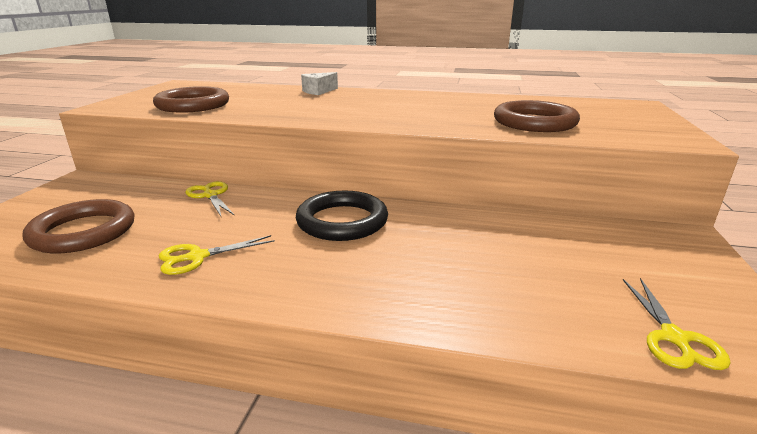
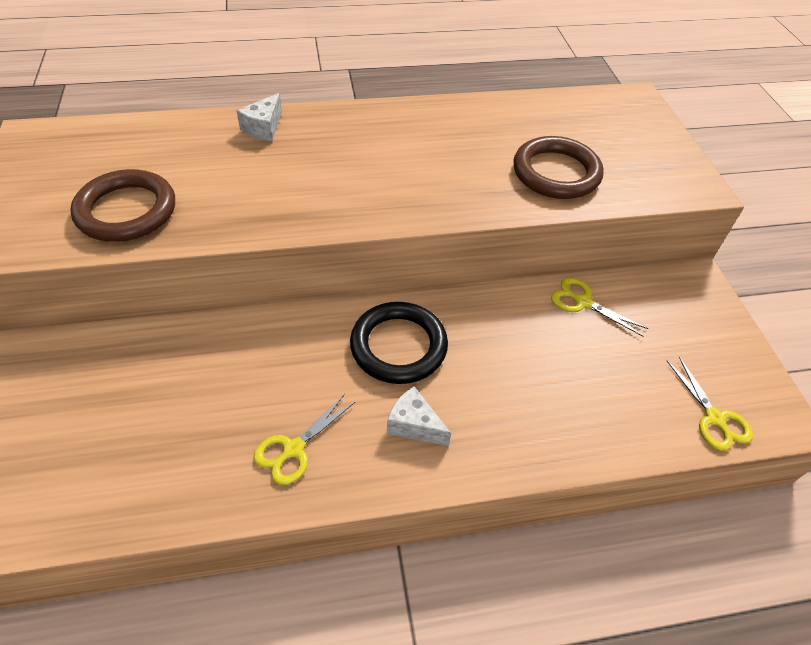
camera: 25 degrees left, 25 degrees up
(83, 232) = (129, 451): brown ring -> none
(210, 195) = (222, 340): yellow scissors -> yellow scissors (583, 302)
(313, 266) = (414, 425): none -> white cheese

